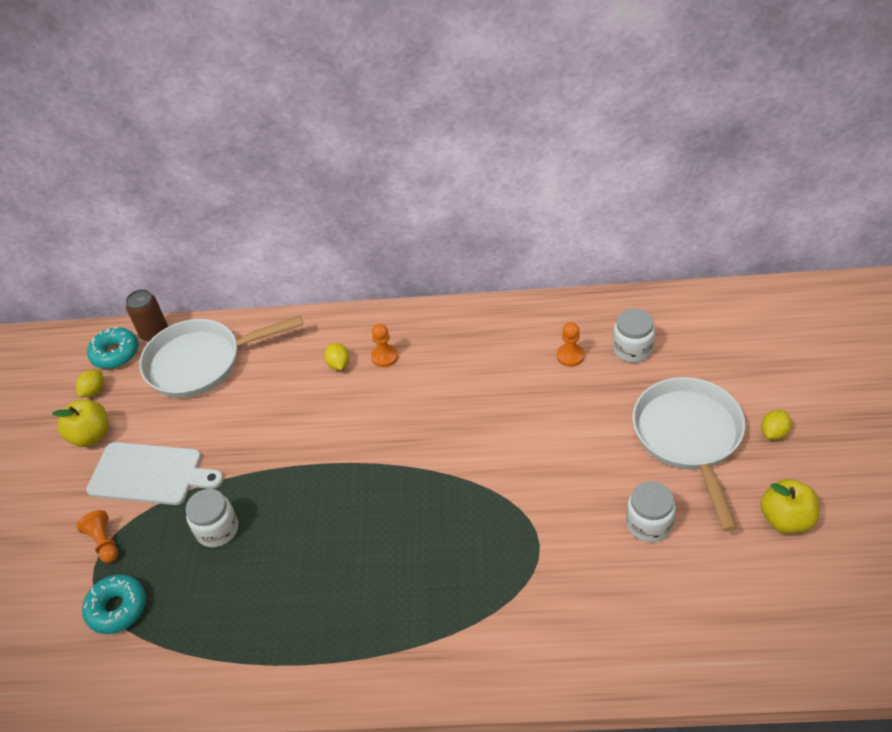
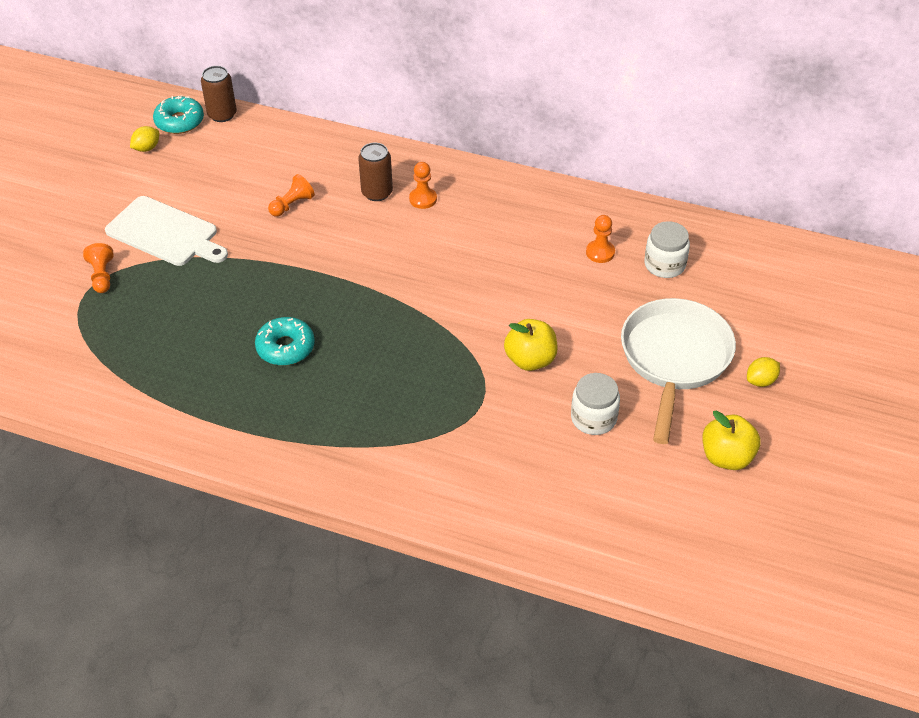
camera: 15 degrees right, 0 degrees up
(91, 435) = (128, 185): yellow apple -> yellow apple (530, 360)
(117, 608) = (91, 331): turquoise donut -> turquoise donut (285, 347)
(201, 363) = (253, 153): white pan -> none
(217, 529) = (203, 297): white jar -> none
(263, 403) = (292, 205): none -> orange pawn
(339, 364) = (377, 193): yellow lemon -> brown can

